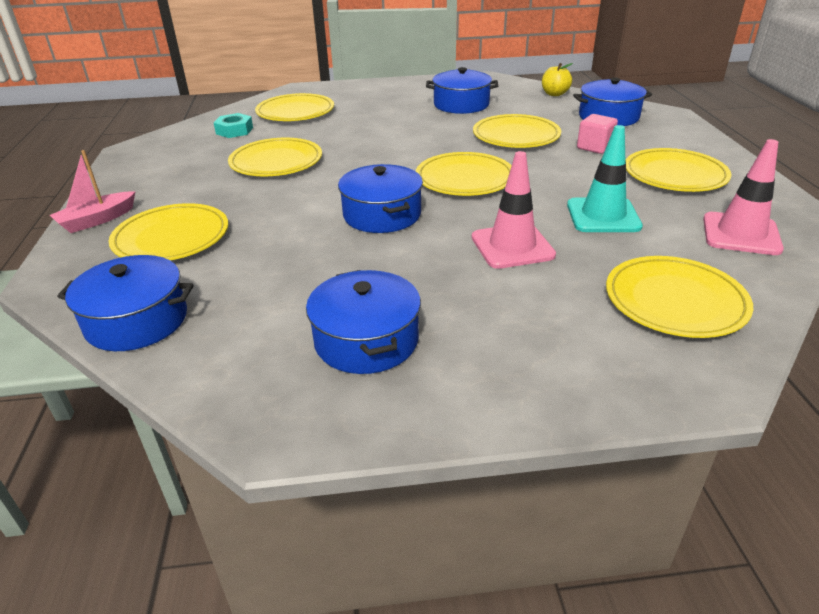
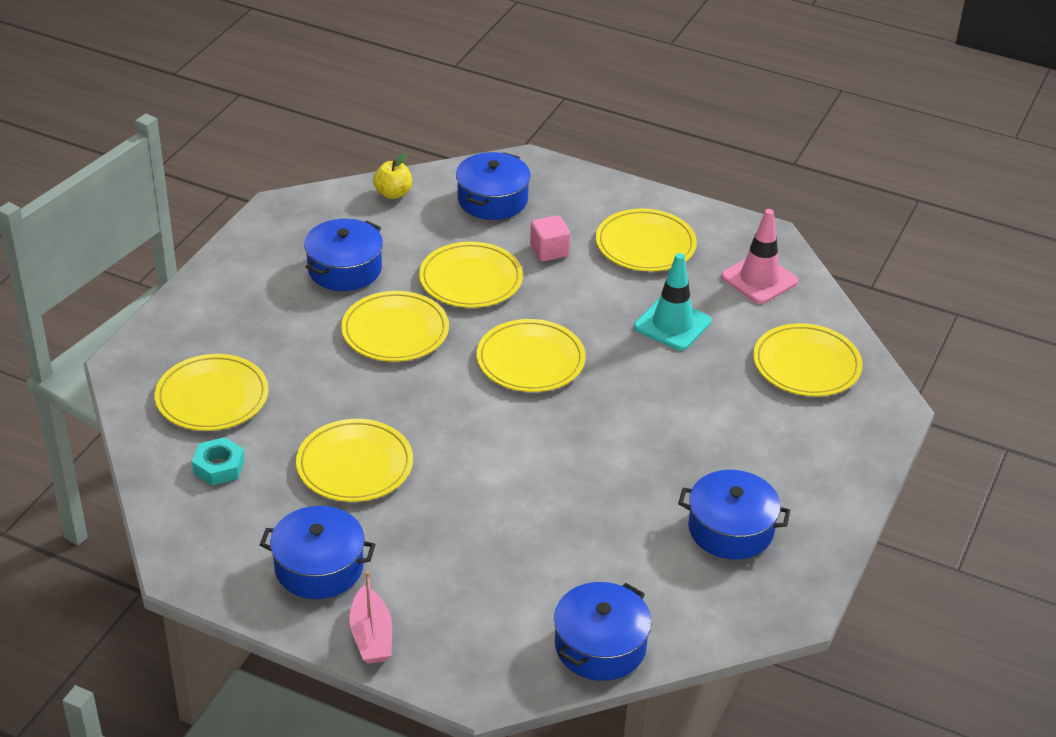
camera: 60 degrees left, 5 degrees up
(171, 237) = (465, 590): yellow plate -> yellow plate (395, 331)
(382, 215) = (551, 442): blue pot -> blue pot (319, 567)
(512, 246) = (673, 397): pink traffic cone -> none

